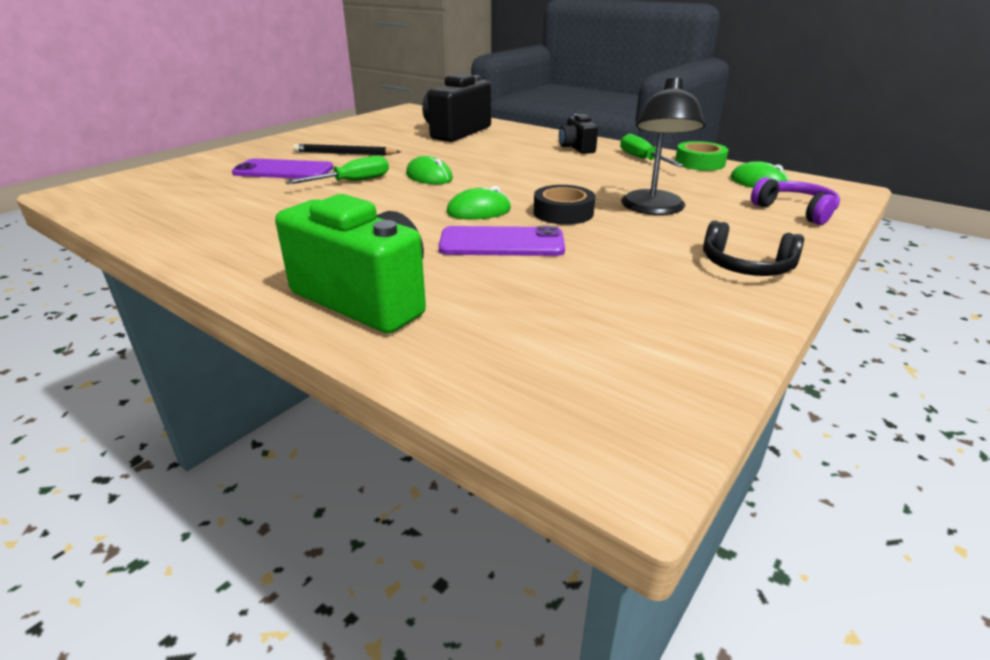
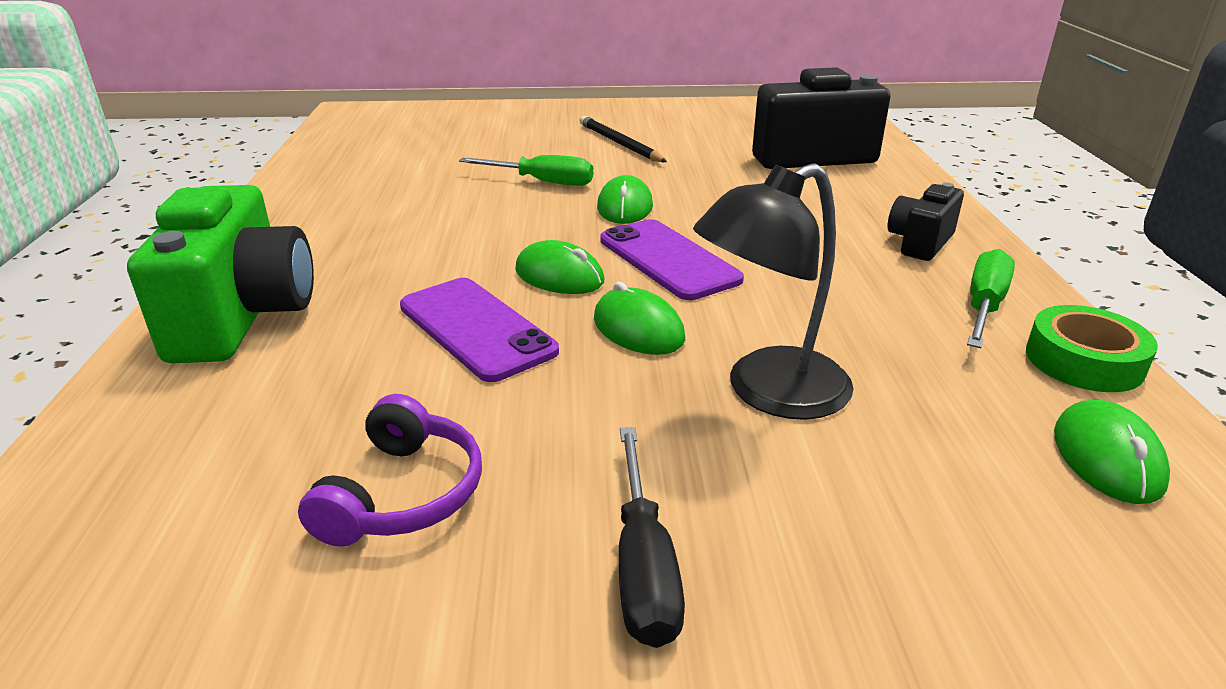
camera: 50 degrees right, 0 degrees up
(283, 170) = (521, 144): purple phone -> purple phone (668, 260)
(563, 213) = (638, 329): black tape -> green mouse
(746, 266) = (643, 566): black headphones -> black screwdriver
(795, 211) = (1024, 551): purple headphones -> purple headphones (403, 494)

